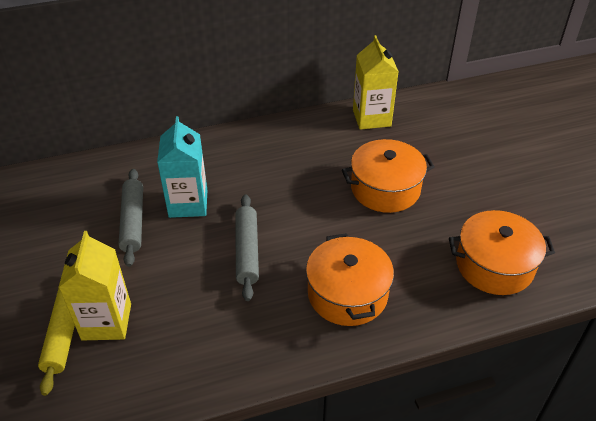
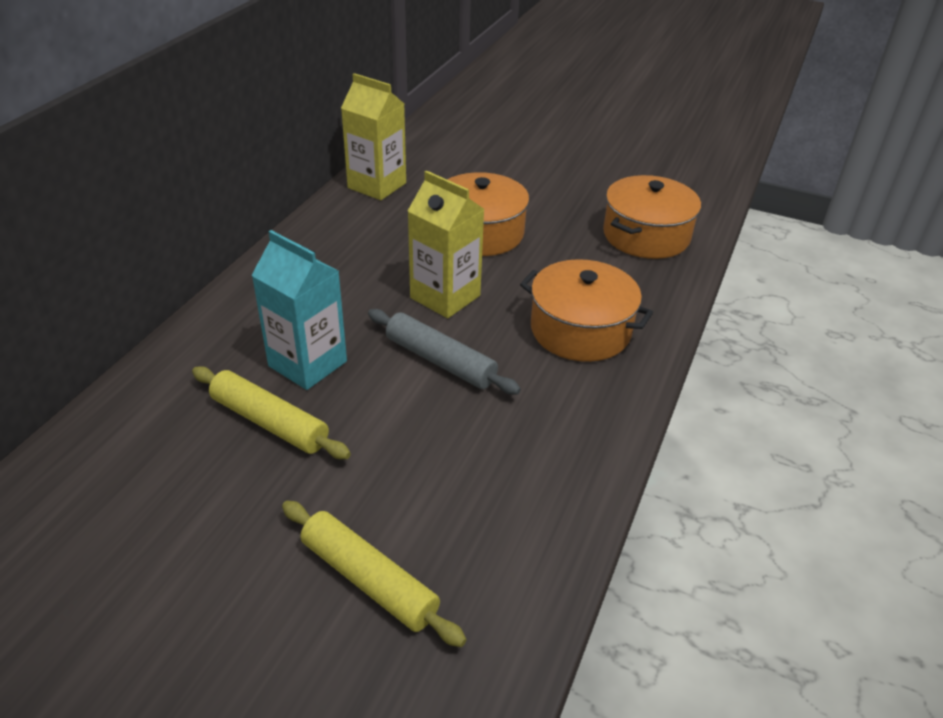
camera: 50 degrees left, 5 degrees down
(106, 321) = (401, 530): yellow carton -> yellow carton (445, 297)
(133, 221) = (269, 422): grey rolling pin -> yellow rolling pin

